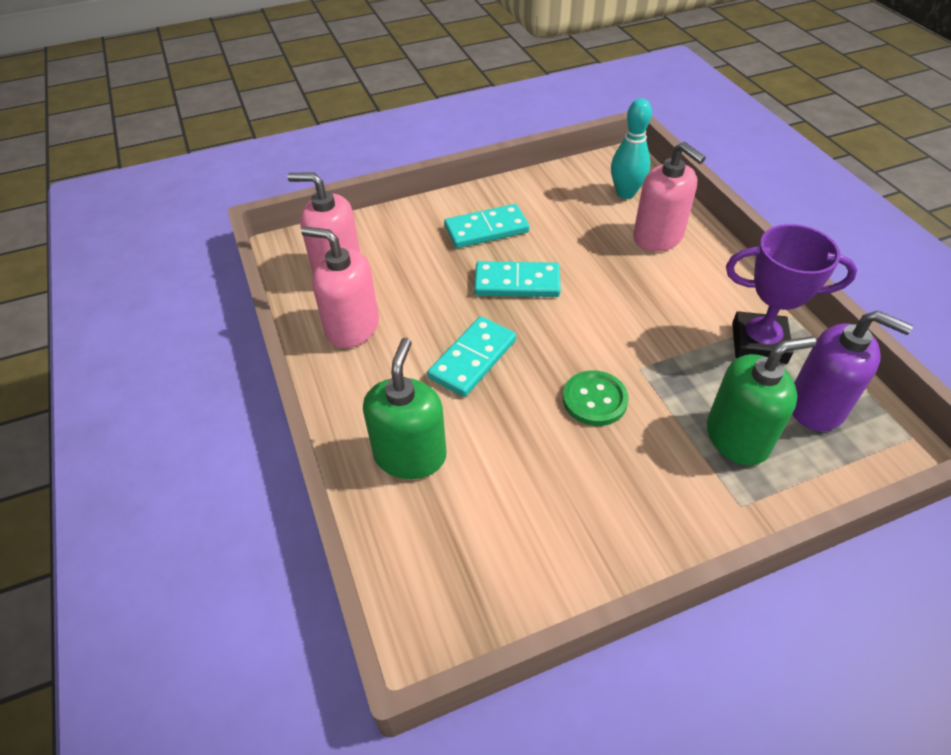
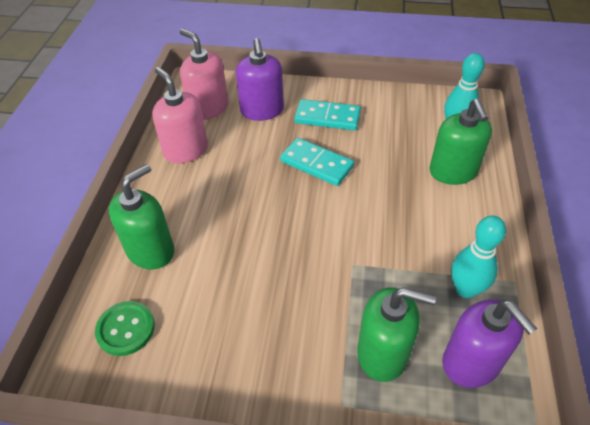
camera: 30 degrees right, 0 degrees up
(405, 249) = (262, 110): none -> purple soap dispenser
(473, 359) = (242, 205): turquoise domino -> none
(594, 400) = (300, 272): green button -> green button (126, 329)
(658, 237) = (453, 172): pink soap dispenser -> green soap dispenser
(759, 343) = (465, 289): purple trophy -> turquoise bowling pin

